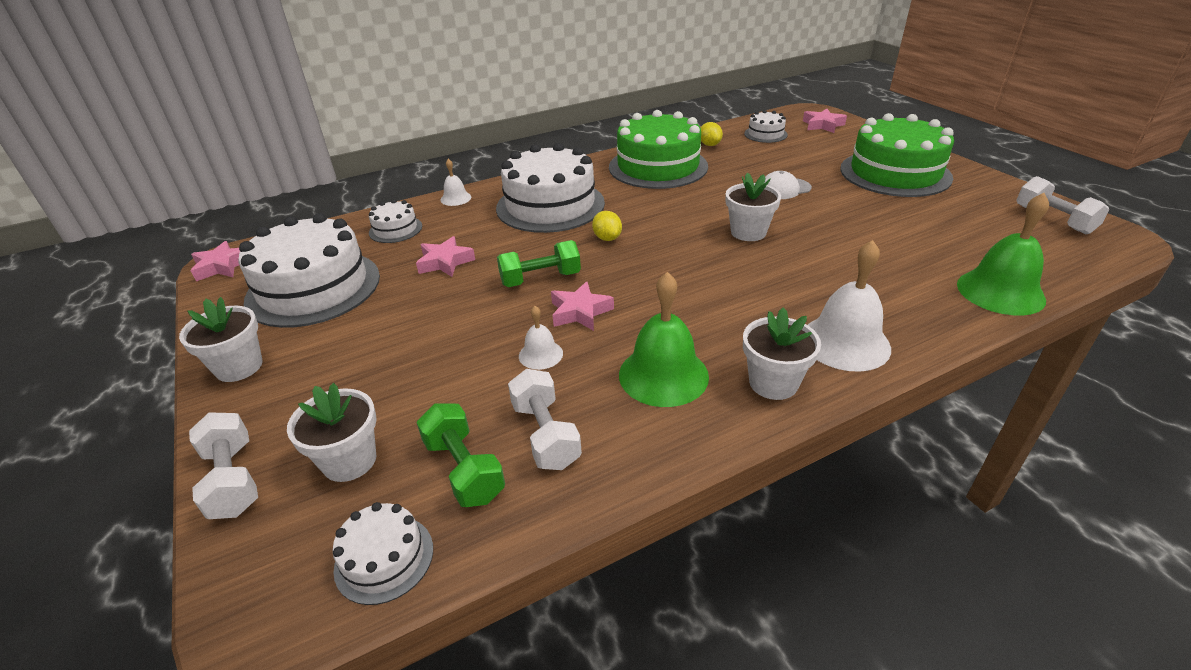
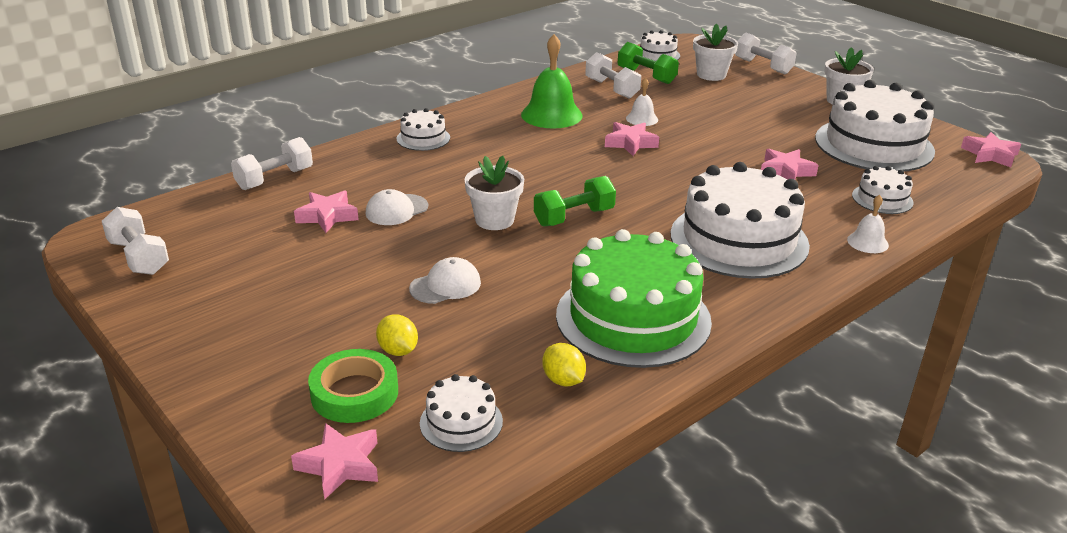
camera: 165 degrees right, 5 degrees down
(540, 279) = (682, 163): green dumbbell -> green dumbbell (574, 217)
(607, 238) = (644, 204): yellow lemon -> yellow lemon (398, 350)
(773, 383) = (478, 116): white flower pot -> none
(827, 145) = (354, 393): none -> green tape
(843, 247) = (396, 210): none -> white cap
(845, 342) = (423, 138): white bell -> white cake
(895, 173) = (276, 327): green cake -> none
(909, 245) = (327, 216): none -> pink star
(1000, 291) = (275, 179): green bell -> white dumbbell

